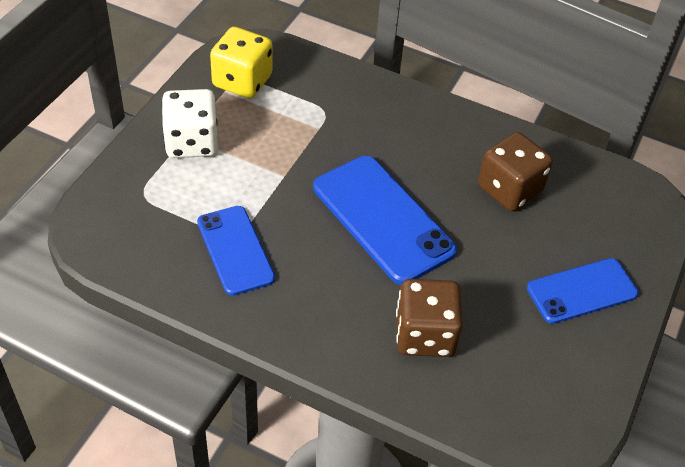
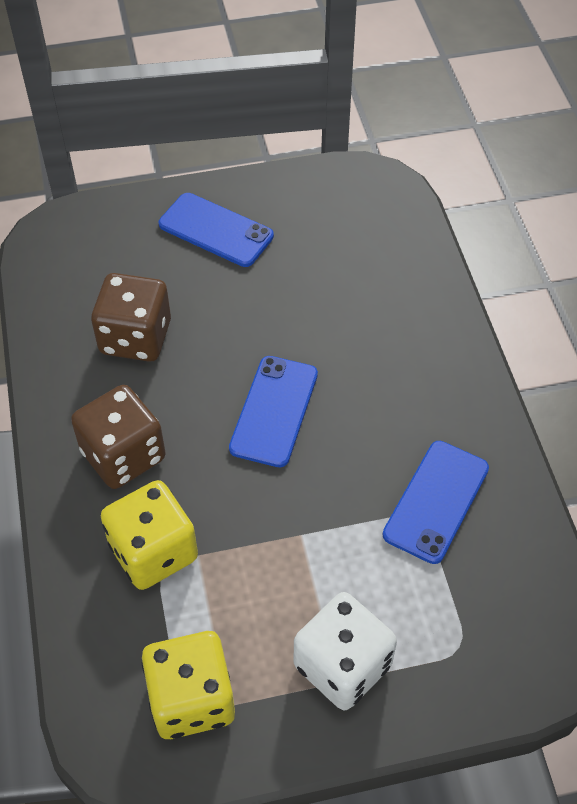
camera: 125 degrees left, 5 degrees up
(340, 112) = (153, 552): none -> yellow dice
(382, 219) = (274, 411): blue phone -> blue phone, size x0.65
(425, 335) = (372, 303): brown dice -> brown dice (123, 455)

